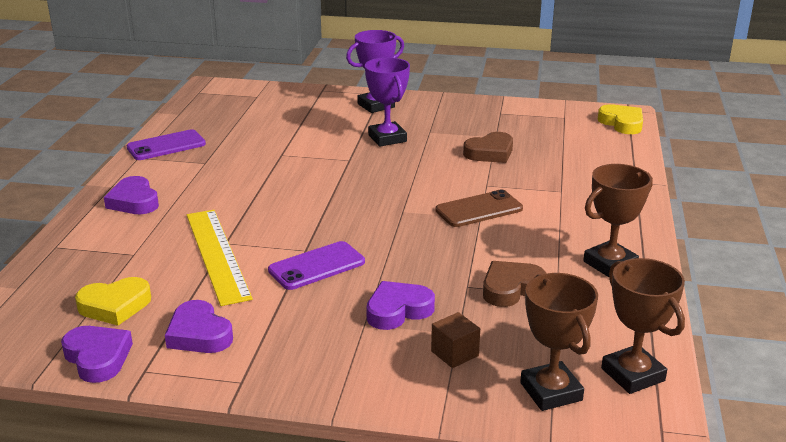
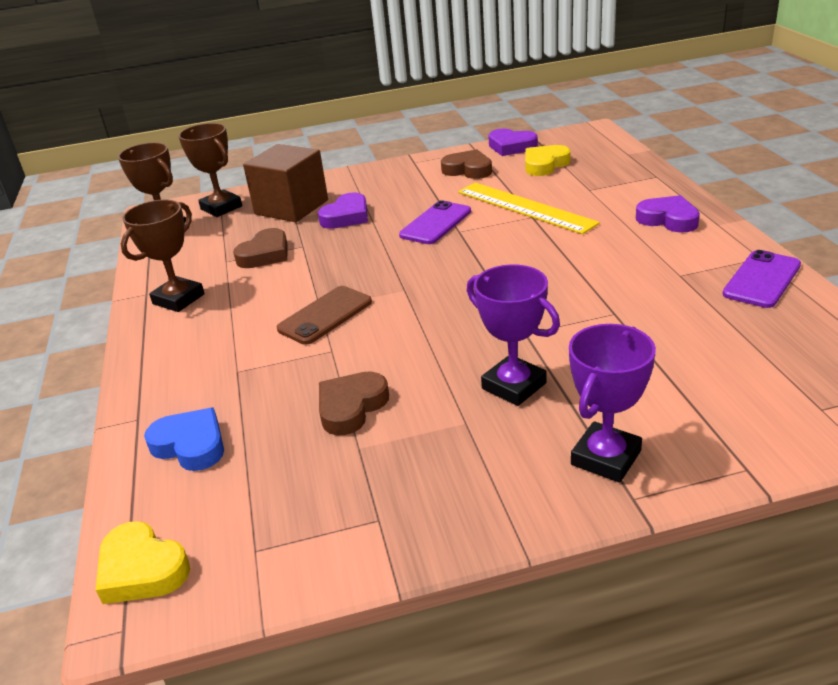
camera: 160 degrees right, 5 degrees up
(199, 334) = (468, 170): purple heart -> brown heart
(454, 353) = (291, 207): brown cube -> brown cube, size x2.19
(597, 160) = (190, 445): none -> blue heart

